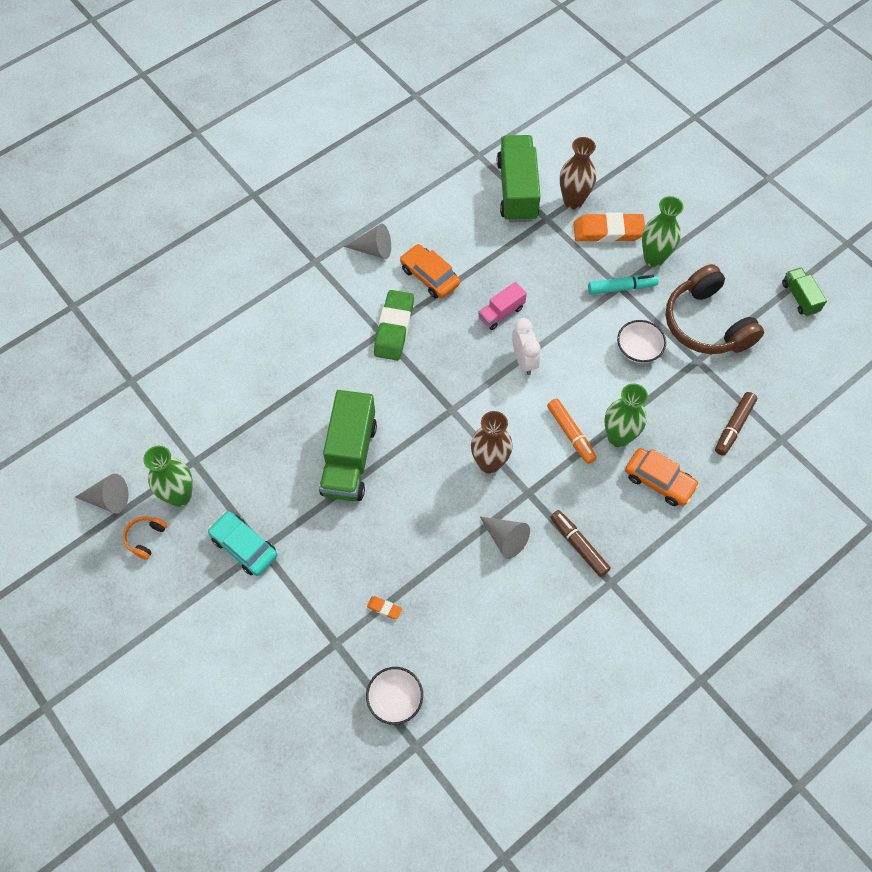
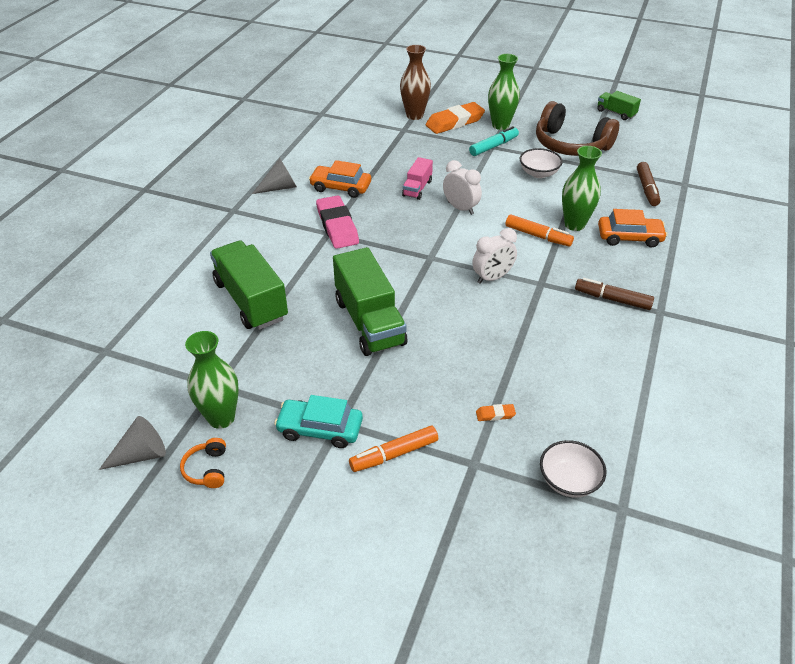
camera: 30 degrees left, 20 degrees down
(283, 601) = (394, 454): none -> orange marker
(394, 328) = (337, 226): green eraser -> pink eraser
(489, 463) = (492, 278): brown vase -> white clock
(505, 539) = (552, 320): grey cone -> none
(517, 190) = (368, 122): green truck -> green truck (251, 300)

